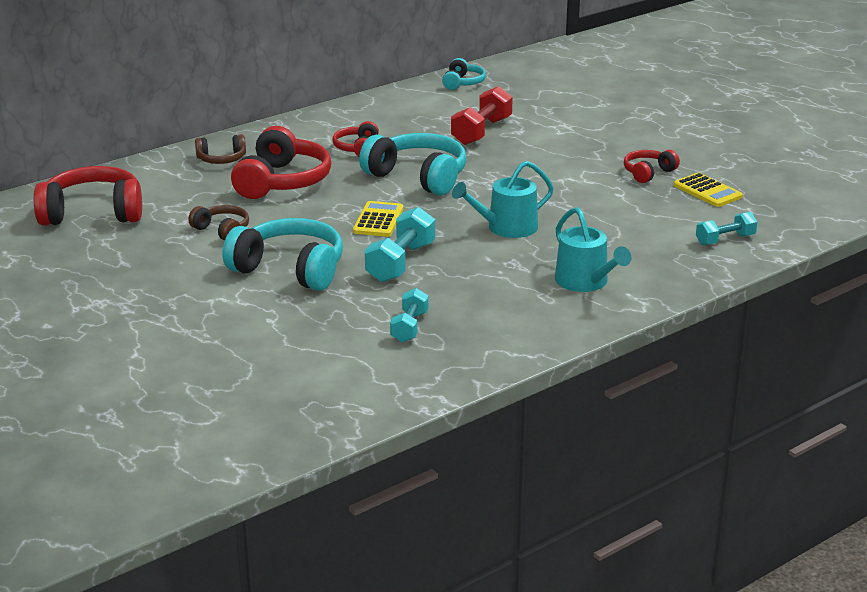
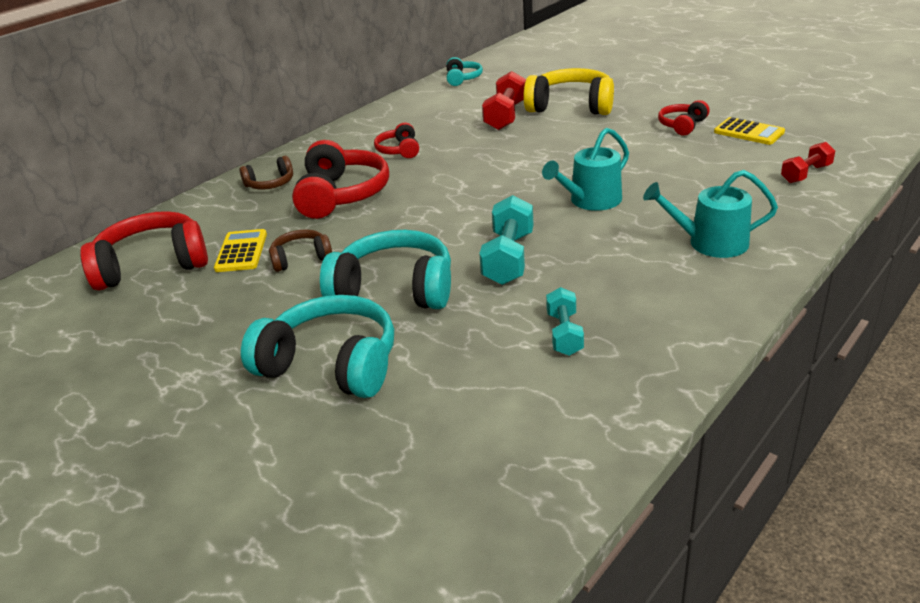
camera: 10 degrees left, 5 degrees up
(222, 230) = (301, 258): brown headphones -> brown headphones turned 45 degrees counterclockwise
(378, 220) = (459, 217): yellow calculator -> yellow calculator (241, 251)
(418, 177) = (473, 167): turquoise headphones -> turquoise headphones (331, 364)
(553, 133) = (571, 106): none -> yellow headphones
(585, 282) = (710, 243): turquoise watering can -> turquoise watering can turned 135 degrees clockwise
(725, 240) = (806, 174): turquoise dumbbell -> red dumbbell

